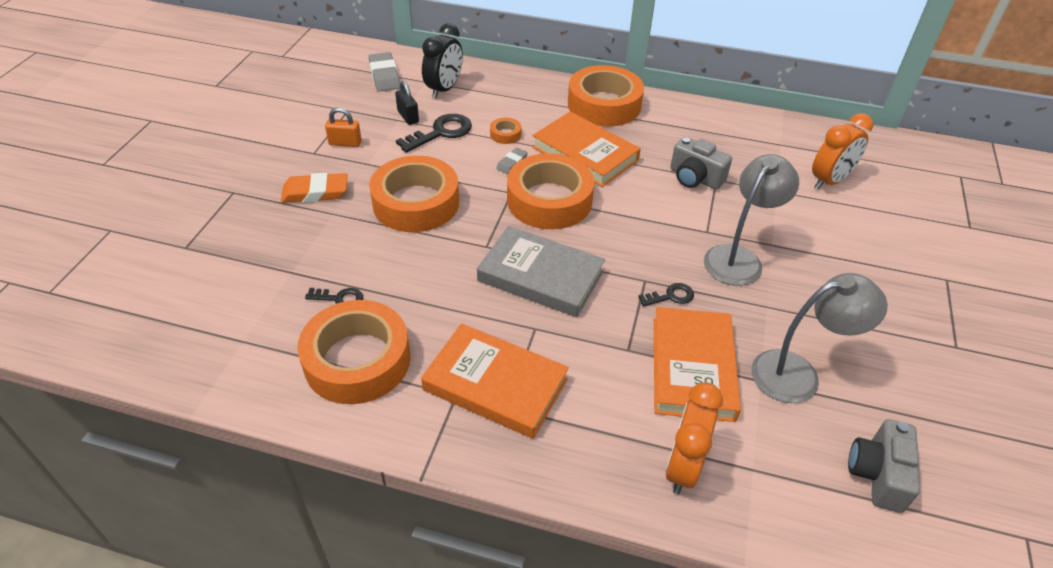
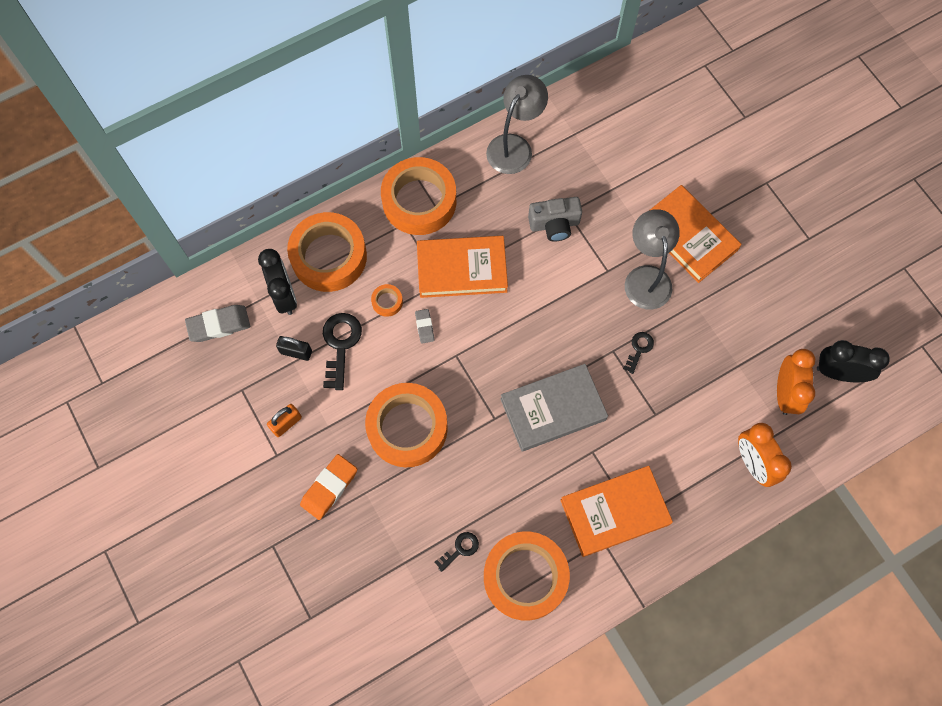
camera: 45 degrees left, 25 degrees up
(384, 76) = (219, 325): grey eraser -> grey eraser turned 45 degrees counterclockwise
(549, 200) = (488, 338): orange tape -> orange tape (329, 256)
(692, 368) = (699, 392): orange book -> orange book (688, 236)
(798, 374) = (752, 341): grey lamp -> grey lamp (514, 146)
(829, 181) = (635, 147): orange clock -> orange clock (785, 393)
(878, 474) = (838, 373): grey camera -> black clock

